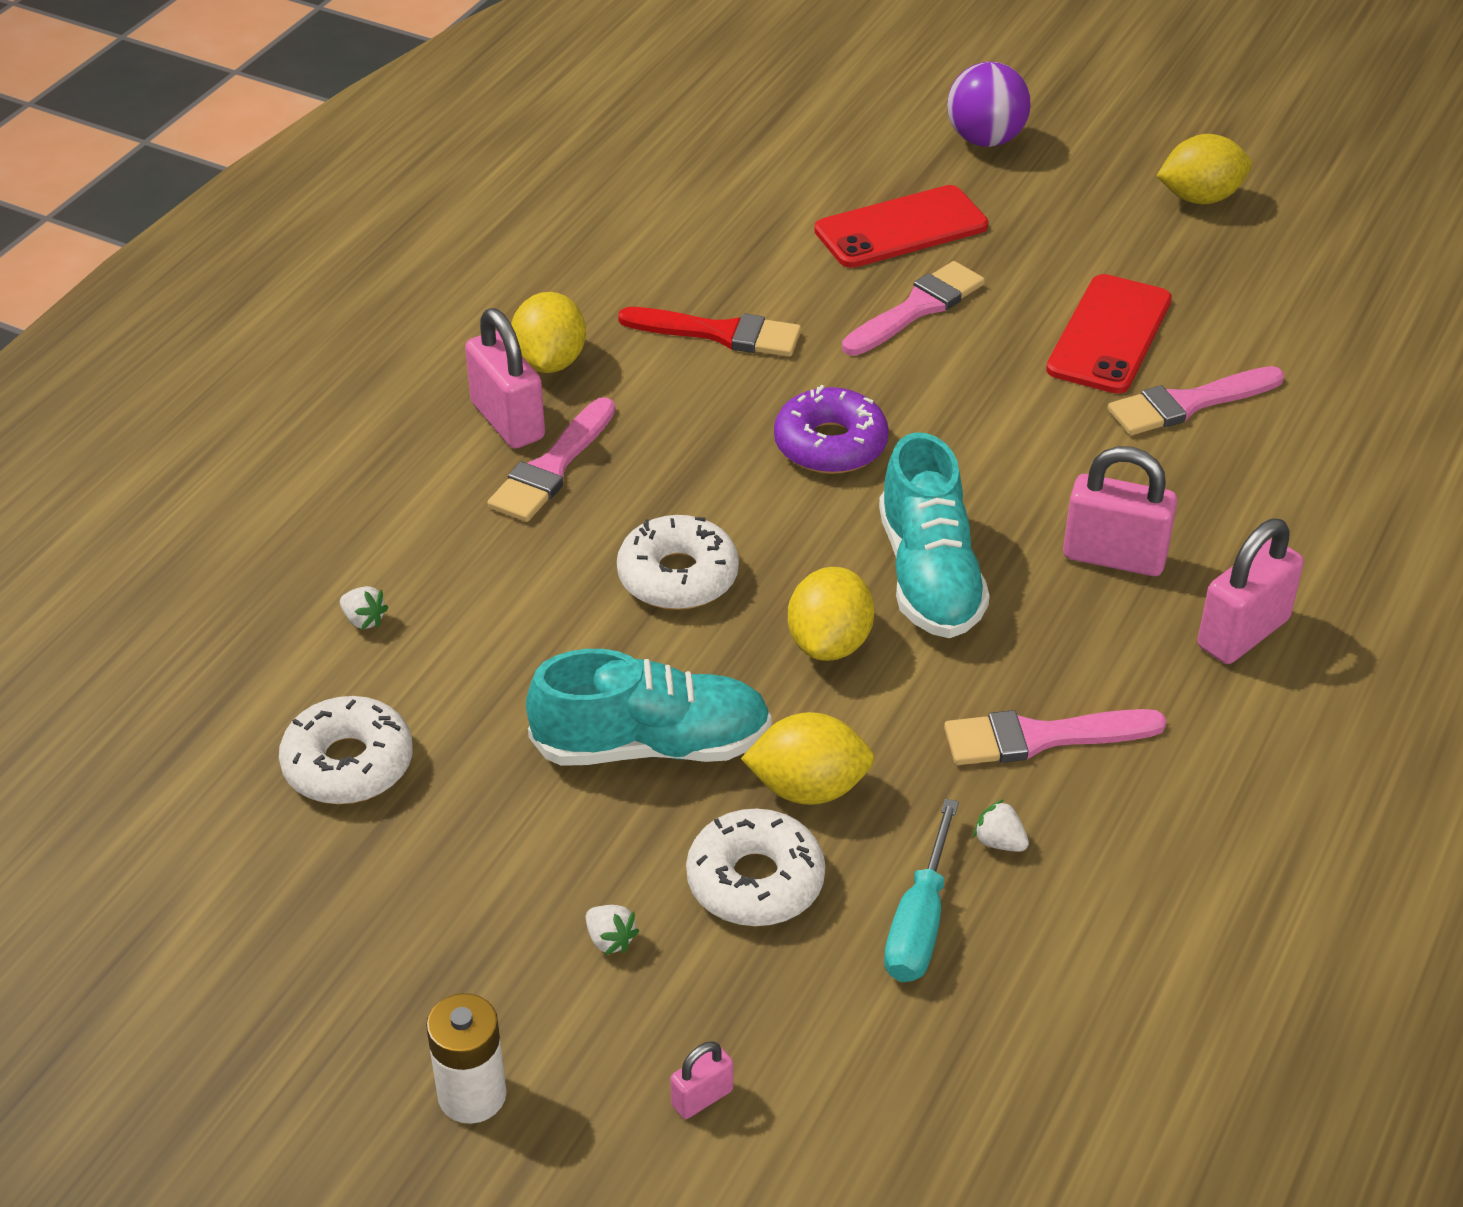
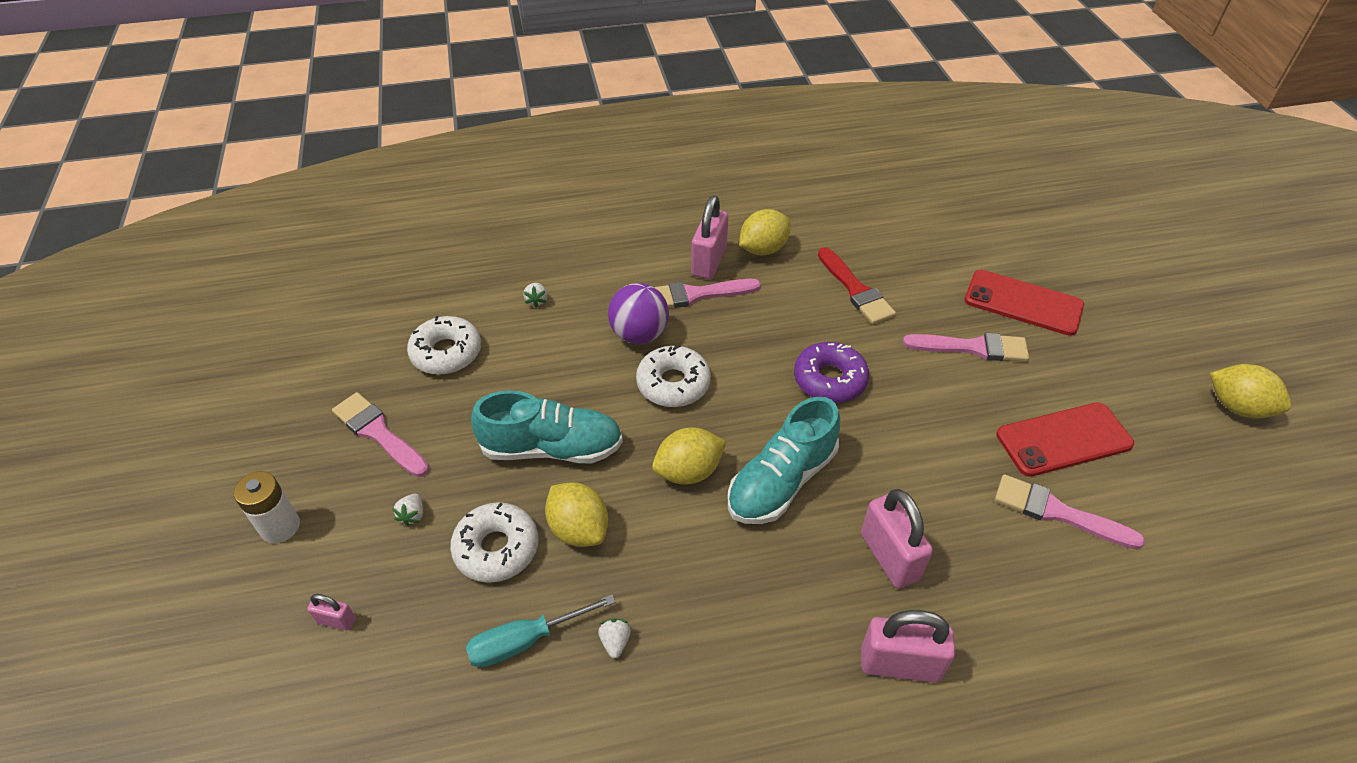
camera: 50 degrees right, 5 degrees up
(652, 745) = (552, 448): turquoise shoe -> turquoise shoe turned 45 degrees counterclockwise
(985, 140) = (1140, 290): purple ball -> purple ball (639, 334)
(1041, 737) = (712, 611): pink brush -> pink brush (378, 433)

